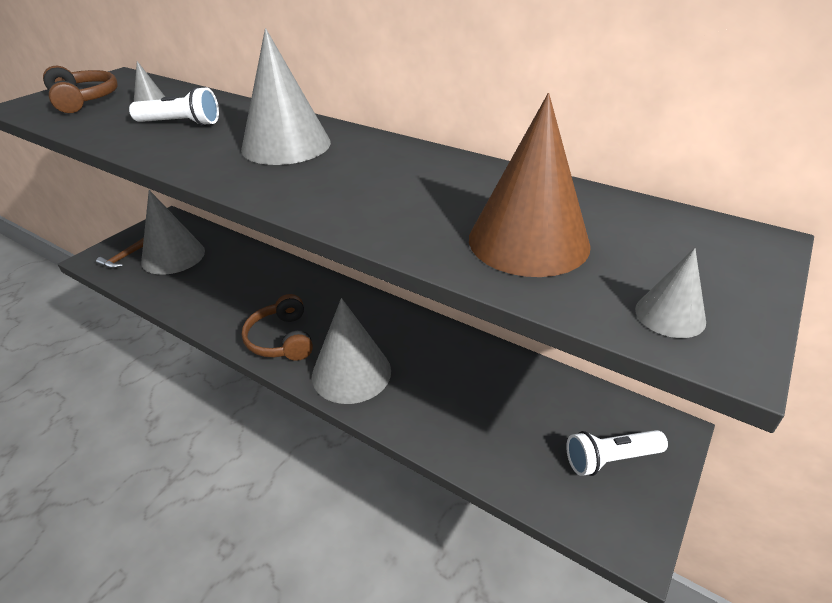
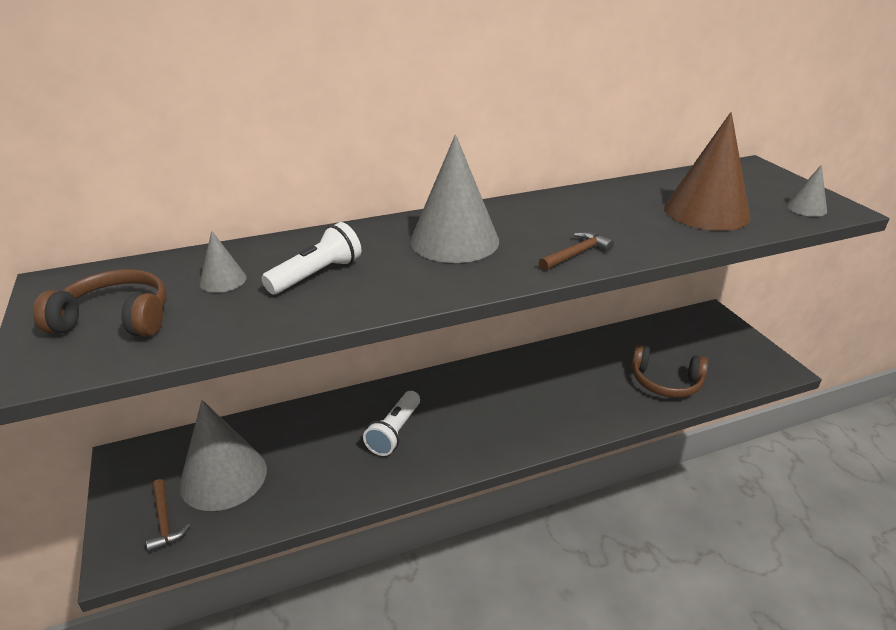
camera: 55 degrees left, 5 degrees down
(282, 339) = (468, 441): brown headphones -> brown headphones (665, 382)
(316, 198) = (576, 254): none -> brown hammer
(351, 373) = (551, 417): grey cone -> none
(610, 459) = (719, 345): white flashlight -> white flashlight (395, 432)

